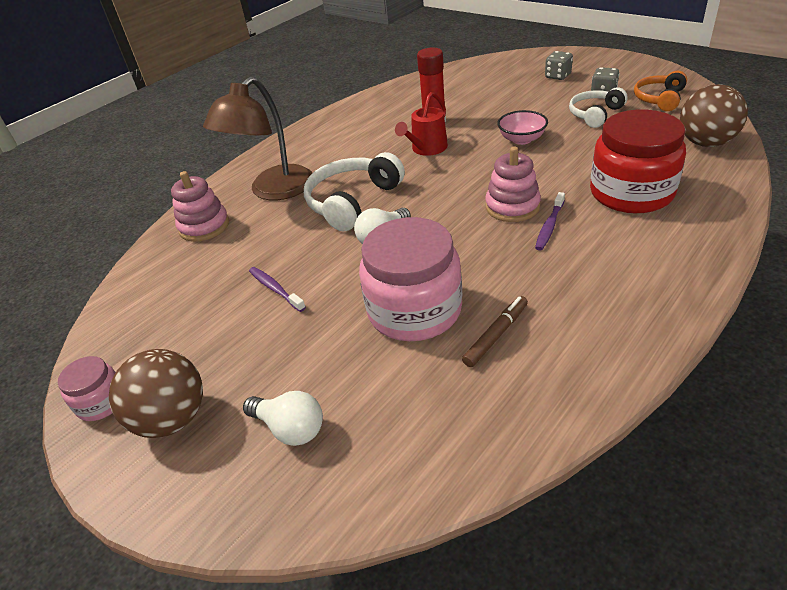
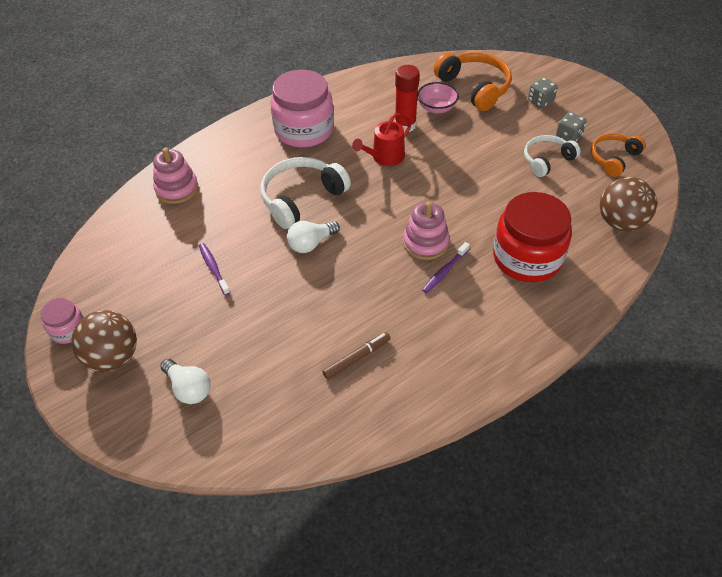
camera: 10 degrees right, 10 degrees up
(273, 191) = (242, 166): brown lamp -> none
(414, 310) = (308, 319): pink jar -> pink jar (304, 130)
(487, 80) = (475, 87): none -> orange headphones
(521, 139) = (469, 171): pink bowl -> pink bowl (436, 108)

